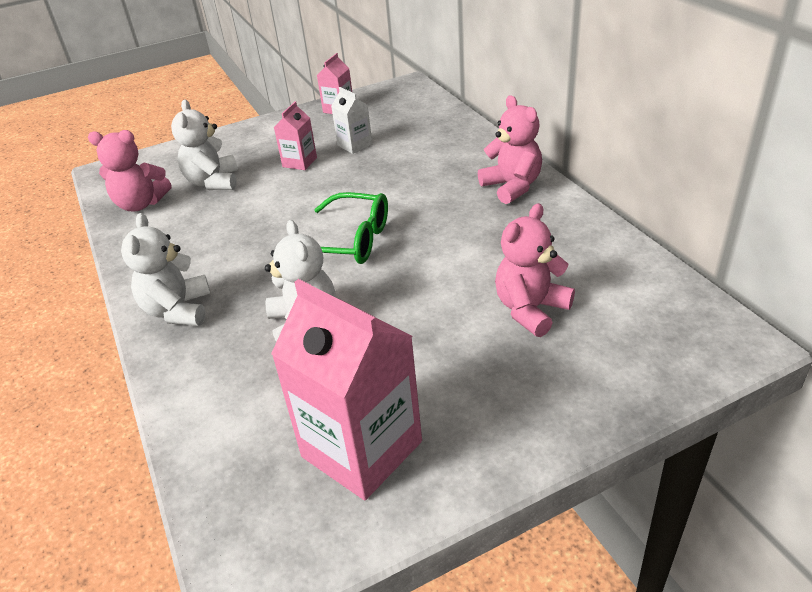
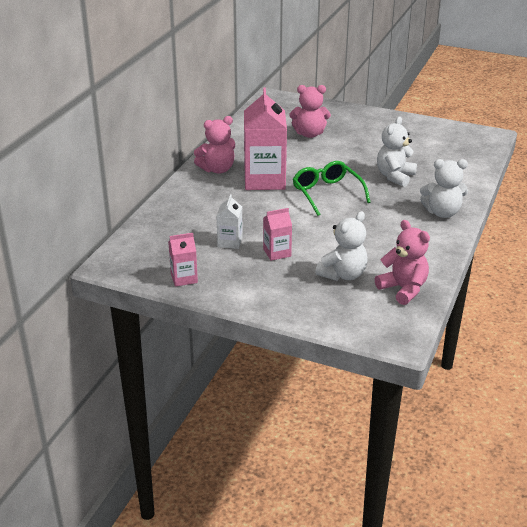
camera: 135 degrees left, 5 degrees down
(178, 310) = (442, 212): white teddy bear -> white teddy bear turned 45 degrees clockwise
(361, 449) = (424, 138): pink carton -> pink carton (264, 180)
(512, 187) = (217, 169): pink teddy bear -> pink teddy bear turned 135 degrees counterclockwise

